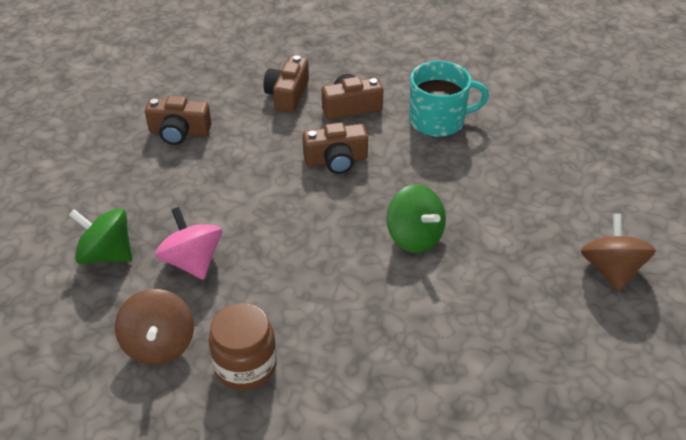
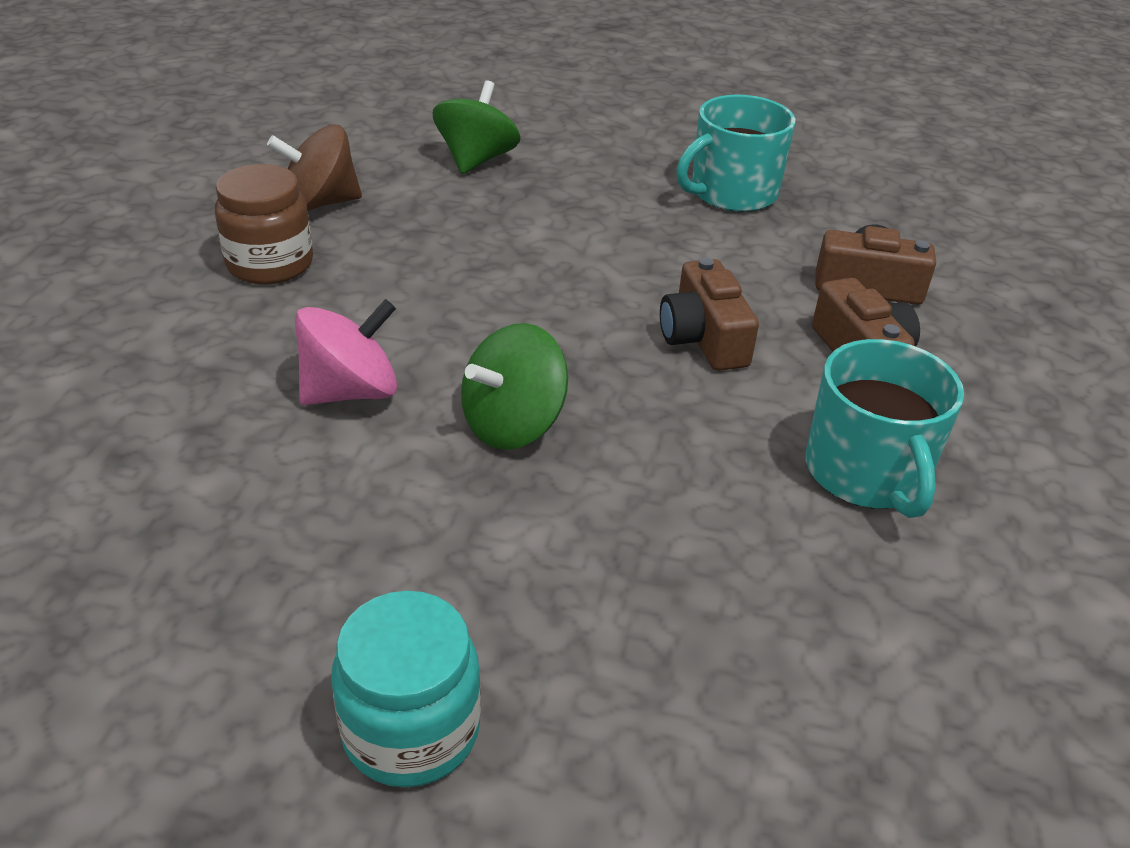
camera: 85 degrees right, 5 degrees down
(179, 132) = (732, 193): brown camera -> turquoise mug
(192, 261) = (461, 217): pink spinning top -> pink spinning top (351, 391)
(611, 270) = (411, 730): brown spinning top -> turquoise jar

